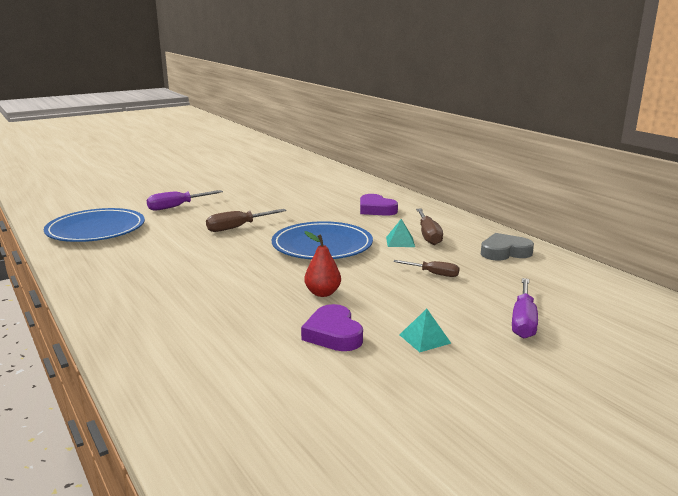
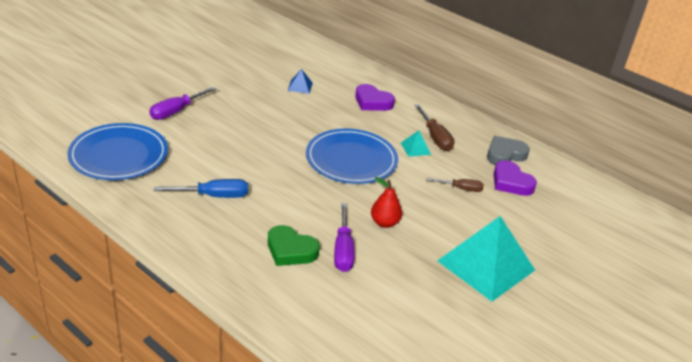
camera: 20 degrees left, 15 degrees up
(157, 261) = (214, 196): none -> blue screwdriver
(198, 305) = (290, 250): none -> green heart
(237, 227) = (258, 140): brown screwdriver -> none
(309, 197) = (300, 86): none -> blue pyramid
(333, 334) = (417, 269): purple heart -> purple heart (511, 182)
(424, 339) = (486, 265): turquoise pyramid -> turquoise pyramid, size x2.42
(523, 321) = (547, 237): purple screwdriver -> purple screwdriver (343, 250)

